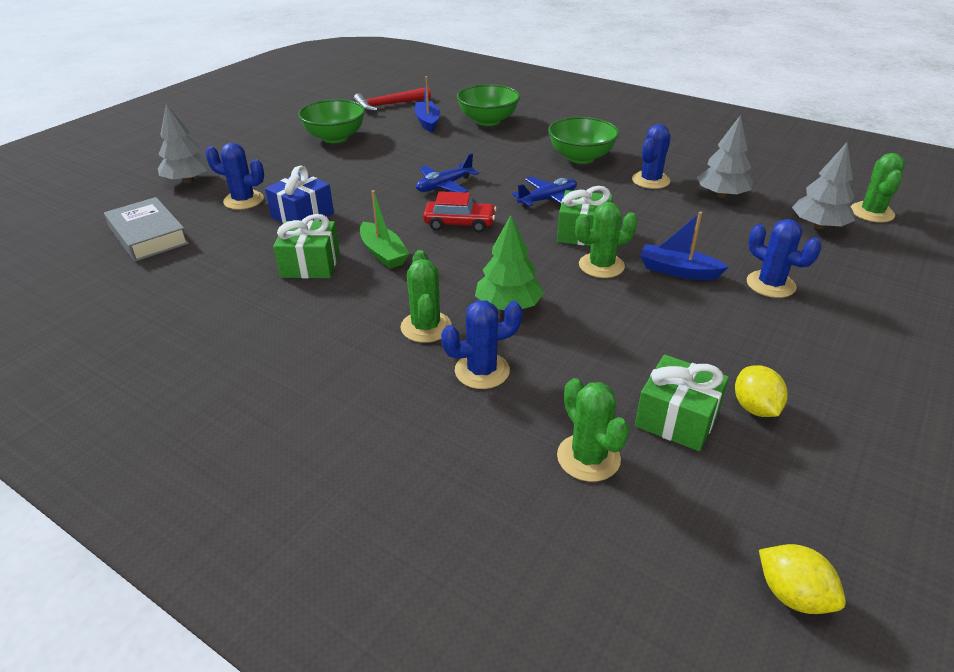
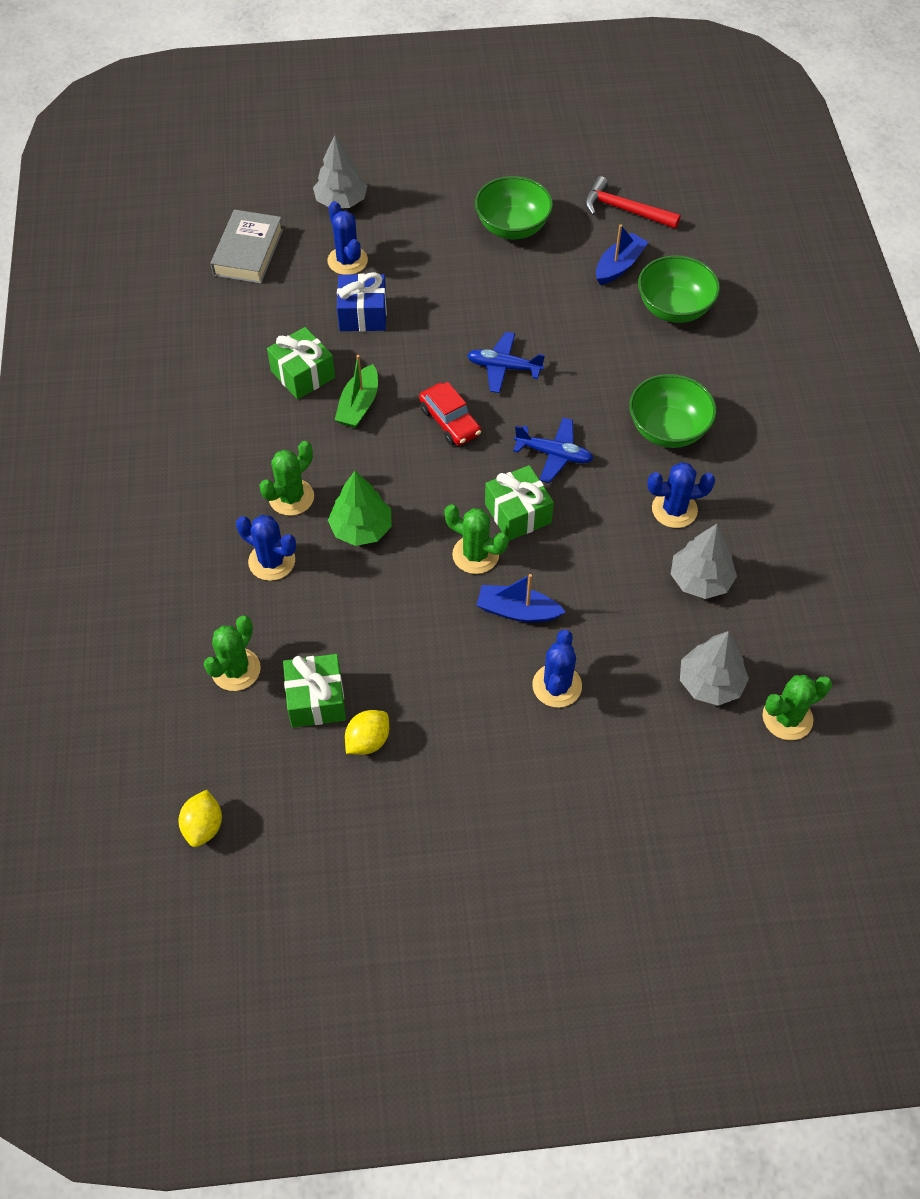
camera: 50 degrees right, 20 degrees up
(678, 271) = (517, 611): blue boat -> blue boat turned 60 degrees counterclockwise

